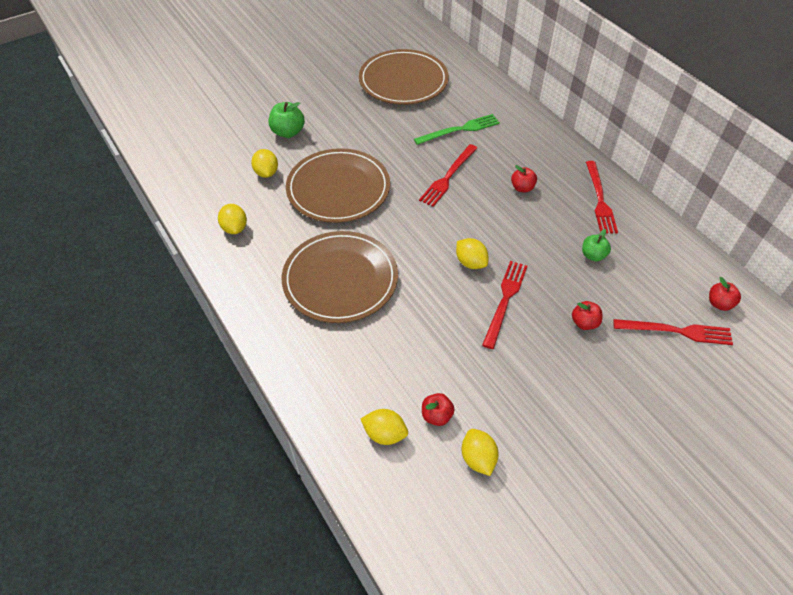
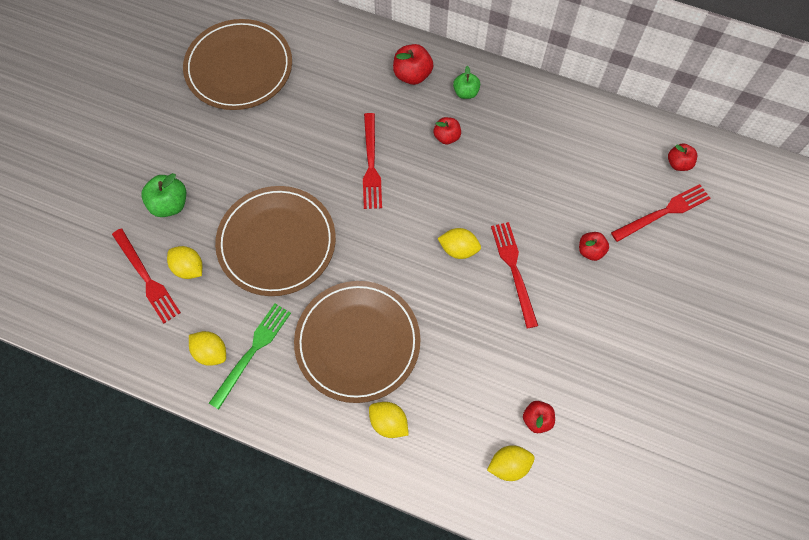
camera: 35 degrees left, 15 degrees up
(460, 130) = (341, 100): green fork -> green fork (252, 352)
(478, 458) = (594, 434): yellow lemon -> yellow lemon (388, 422)
(527, 139) = (412, 75): none -> red apple
(593, 255) = (554, 176): green apple -> green apple (465, 92)
(600, 200) = (521, 110): red fork -> red fork (146, 278)

